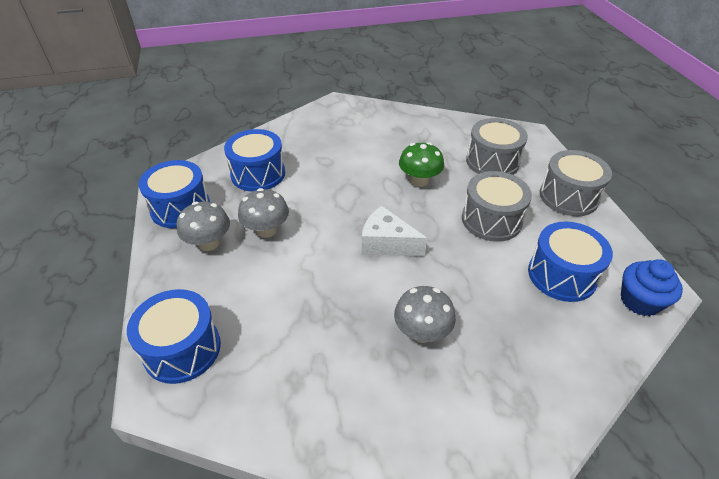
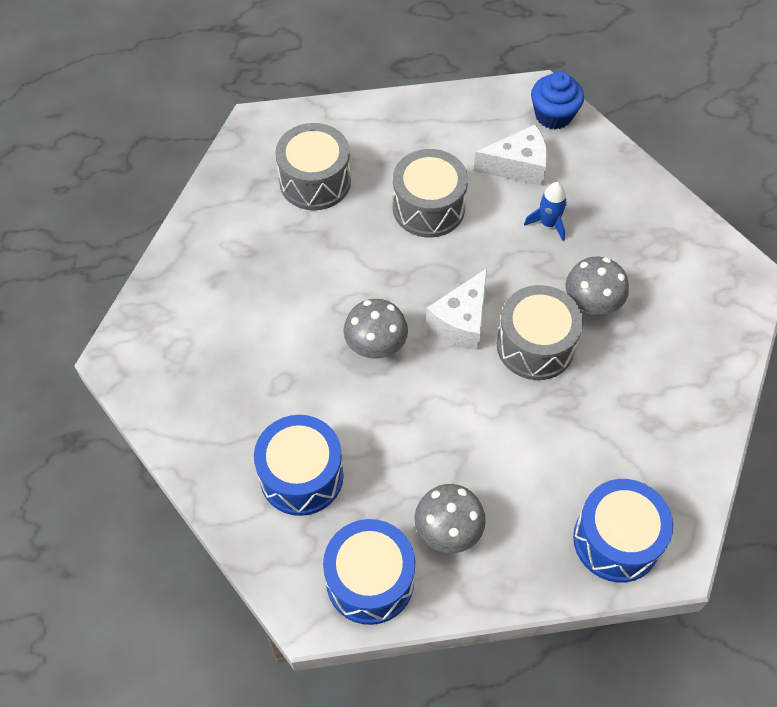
camera: 85 degrees left, 15 degrees up
(266, 230) = (428, 458): grey mushroom -> grey mushroom (376, 346)
(419, 181) = (345, 270): green mushroom -> none
(504, 298) = (548, 223): none -> blue rocket
(562, 275) = (518, 166): blue drum -> white cheese
(568, 197) = (394, 123): grey drum -> grey drum (535, 345)

